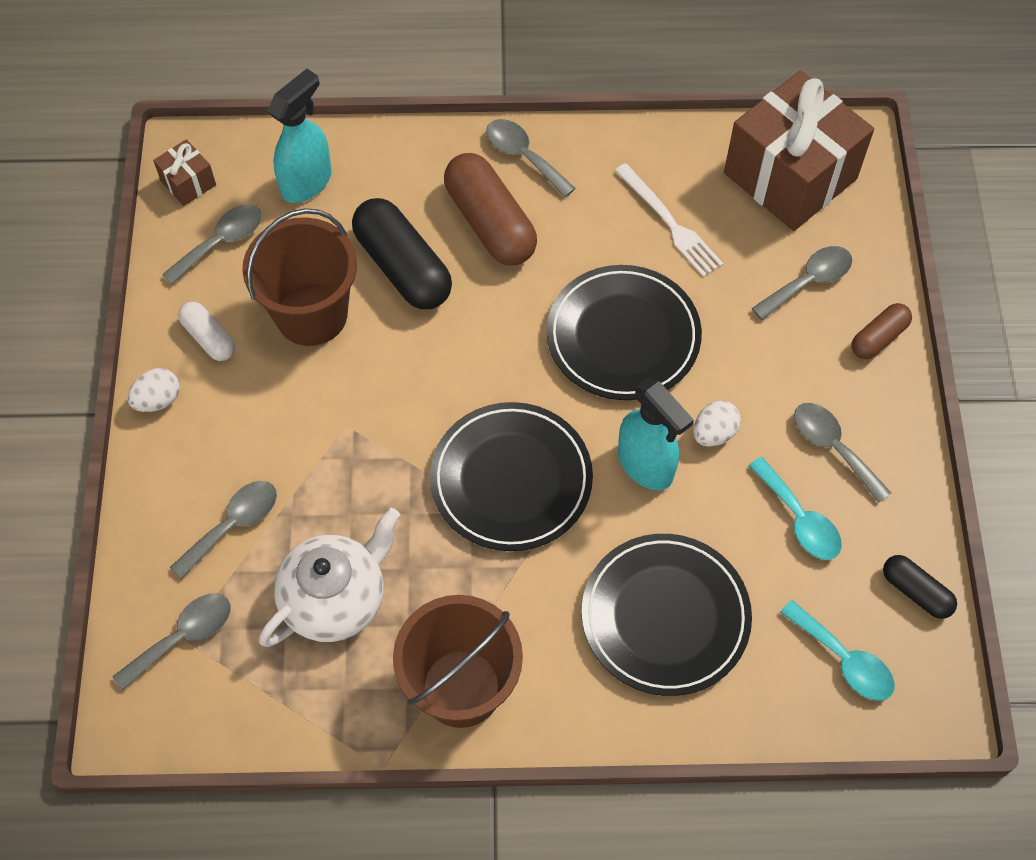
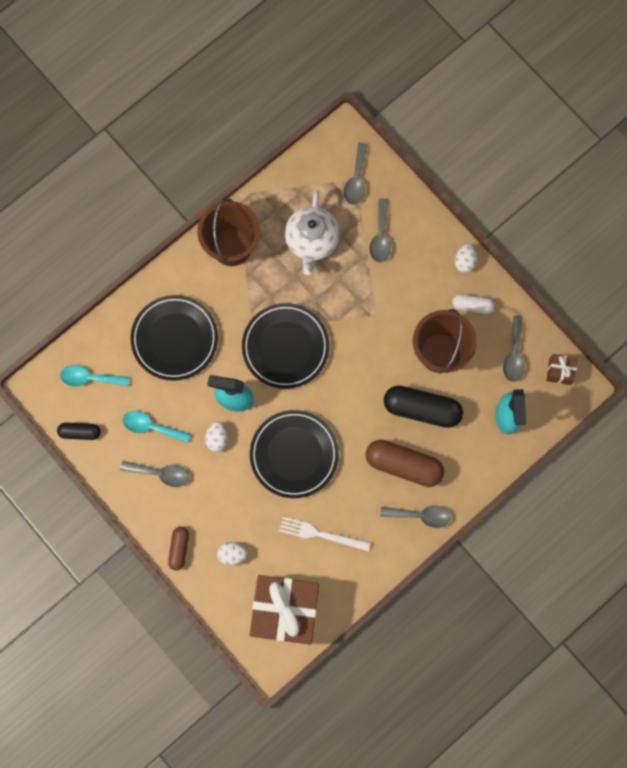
camera: 140 degrees right, 15 degrees up
(808, 281) = (232, 554): grey spoon -> white egg

